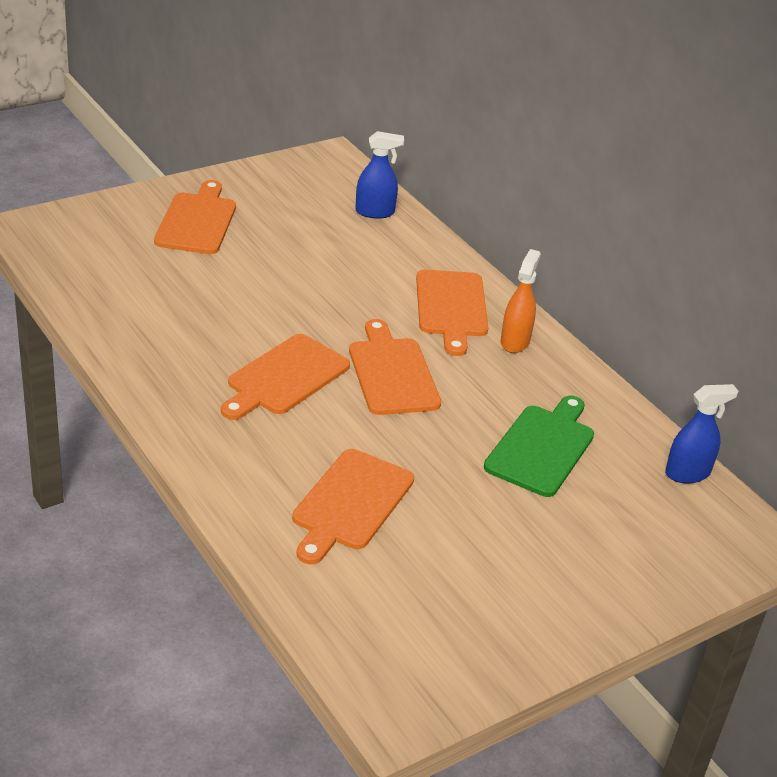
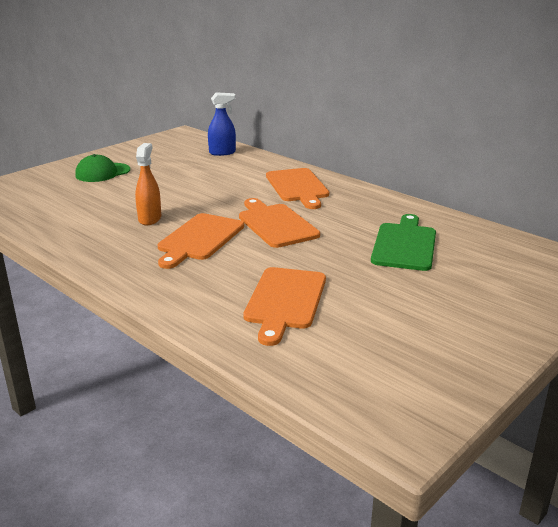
camera: 10 degrees left, 10 degrees down
(197, 221) = (102, 173): orange cutting board -> green cap
(515, 341) = (350, 196): orange spray bottle -> orange spray bottle (150, 219)
(687, 473) = (511, 241): blue spray bottle -> none

